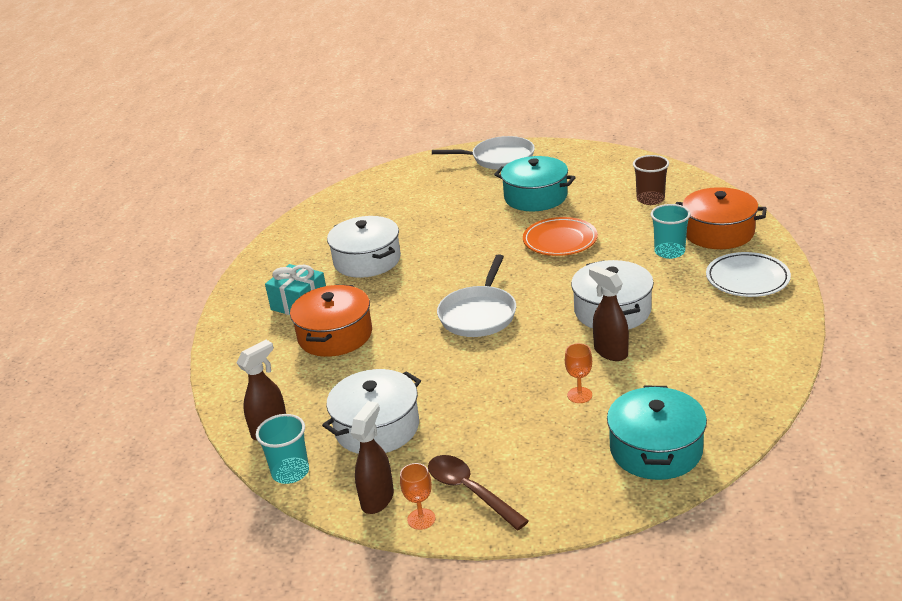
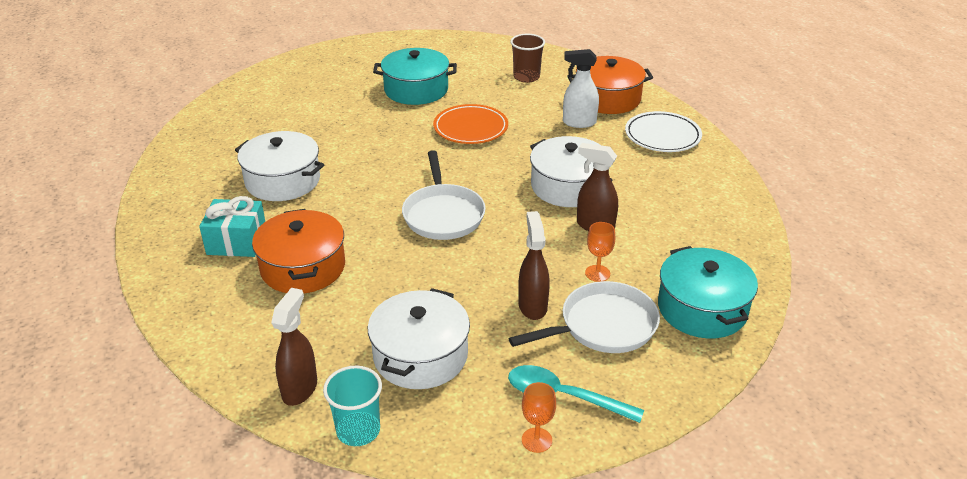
camera: 30 degrees left, 5 degrees up
(378, 499) = (476, 432): brown spray bottle -> brown spray bottle (532, 306)
(470, 491) = (564, 396): brown spoon -> turquoise spoon
(499, 158) = (352, 57): white pan -> white pan (603, 326)
(669, 252) = (579, 122): turquoise cup -> white spray bottle

